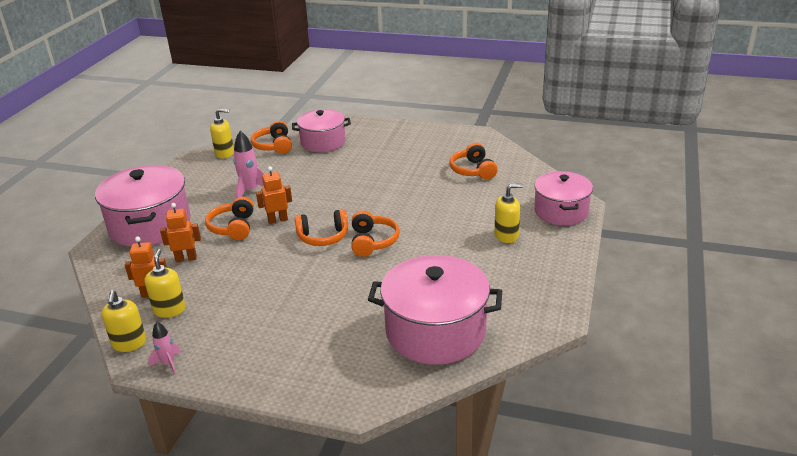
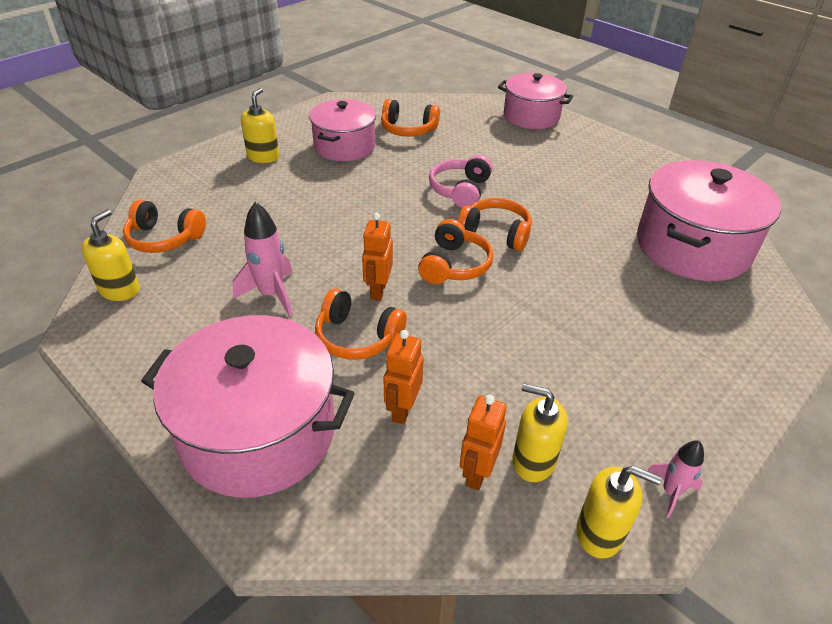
camera: 65 degrees left, 10 degrees up
(323, 142) = (213, 197): pink pot -> pink pot (344, 146)
(412, 214) = (460, 190): none -> pink headphones
(506, 235) = (550, 155): yellow soap dispenser -> yellow soap dispenser (263, 157)

